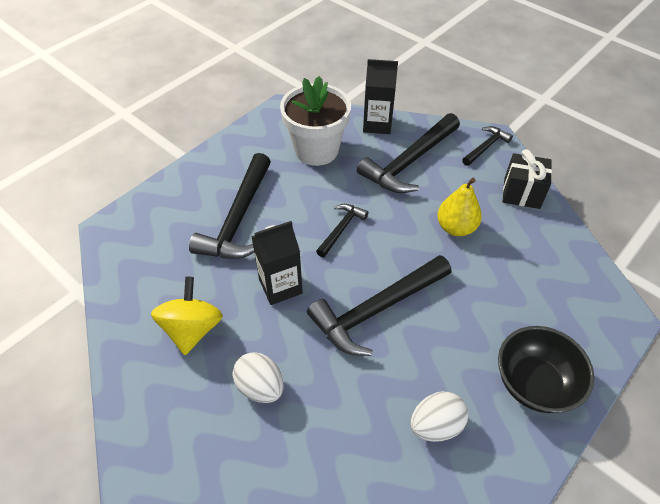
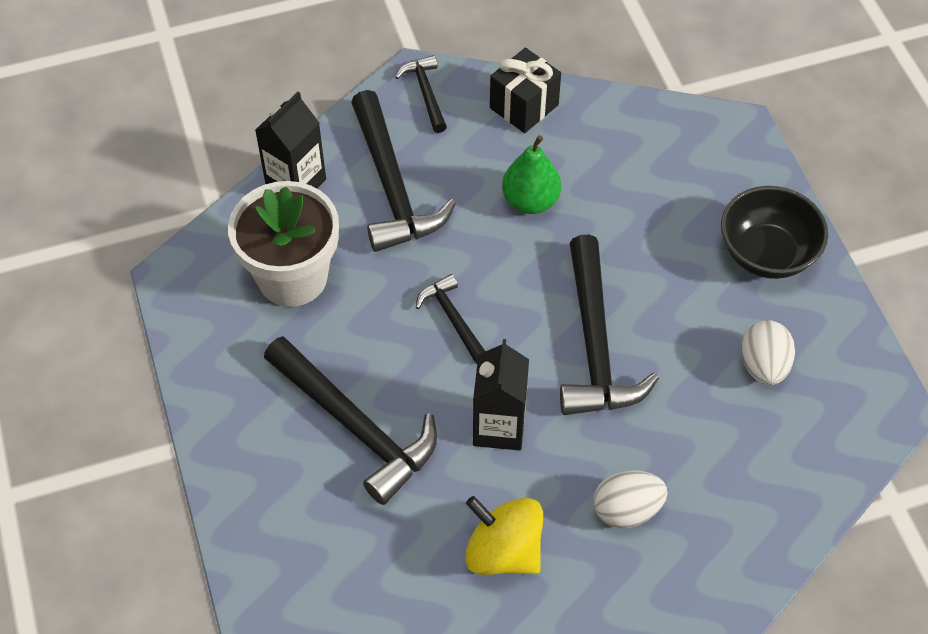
camera: 60 degrees left, 5 degrees up
(456, 227) = (530, 201): yellow pear -> green pear

